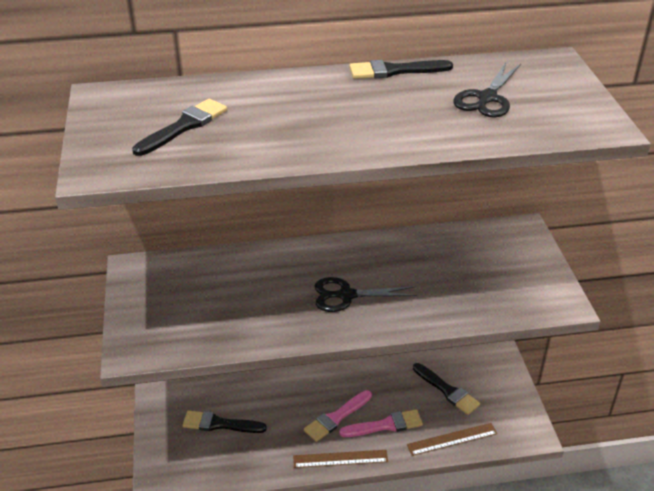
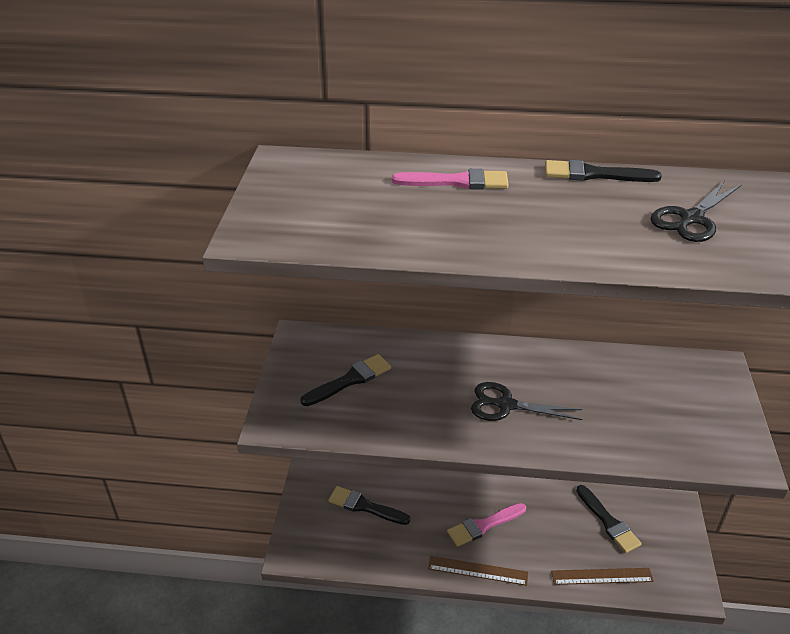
camera: 15 degrees right, 0 degrees up
(184, 126) = (352, 203): black brush -> black brush (350, 380)
(385, 425) = (533, 545): pink brush -> pink brush (457, 182)

